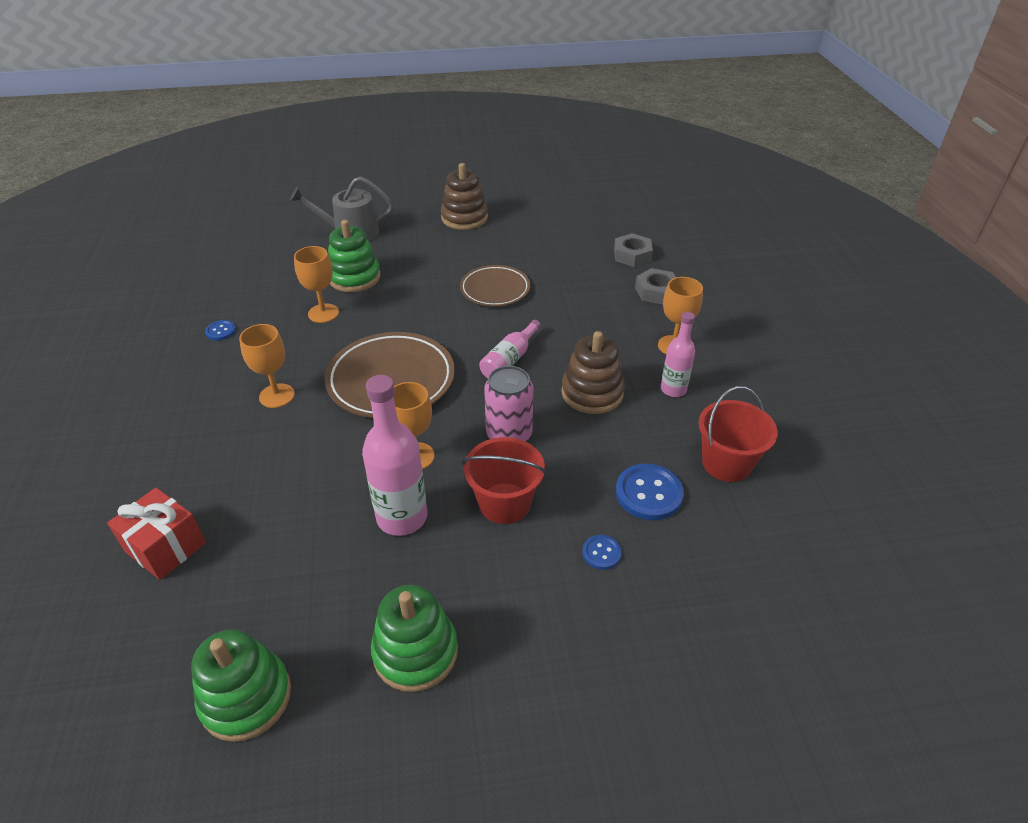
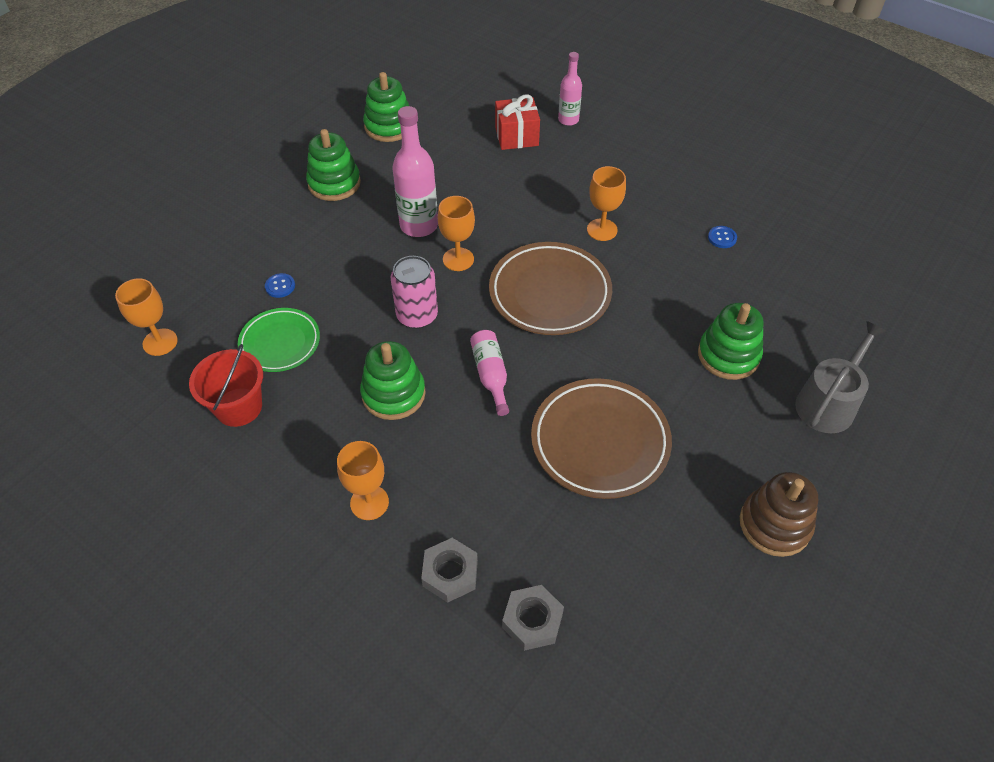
camera: 135 degrees right, 10 degrees up
(323, 313) = (687, 305): orange goblet -> orange goblet (160, 342)
(495, 289) = (600, 442): brown plate -> brown plate, size x1.58
(504, 503) = (368, 273): red bucket -> none
(592, 393) = (393, 394): brown stacking toy -> green stacking toy
(648, 493) = (280, 343): blue button -> green plate
(673, 389) = (331, 448): pink bottle -> pink bottle (568, 120)

